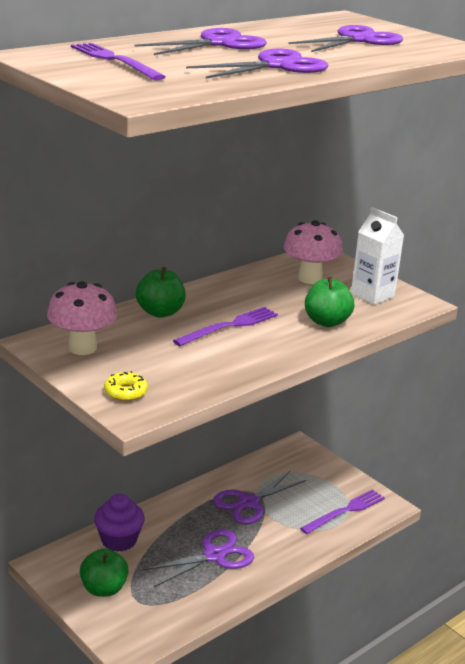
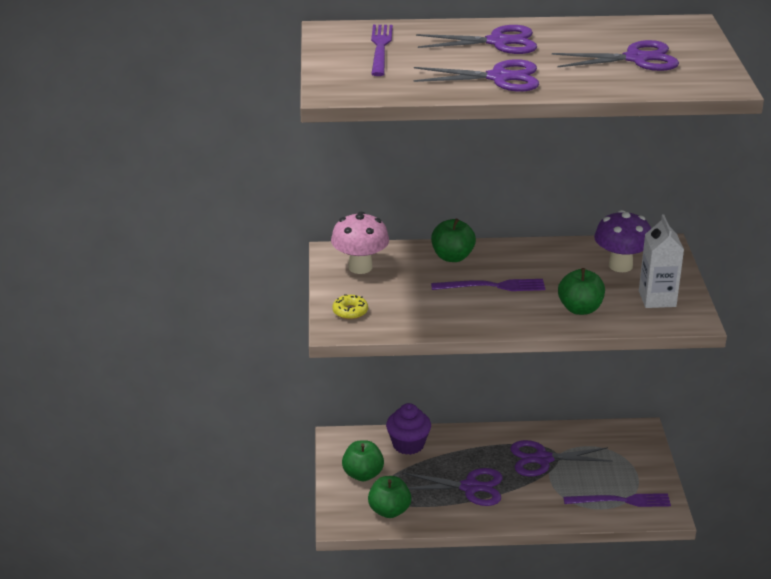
camera: 40 degrees right, 5 degrees up
(164, 613) = (389, 511): none -> green apple
(309, 278) = (620, 266): pink mushroom -> purple mushroom

